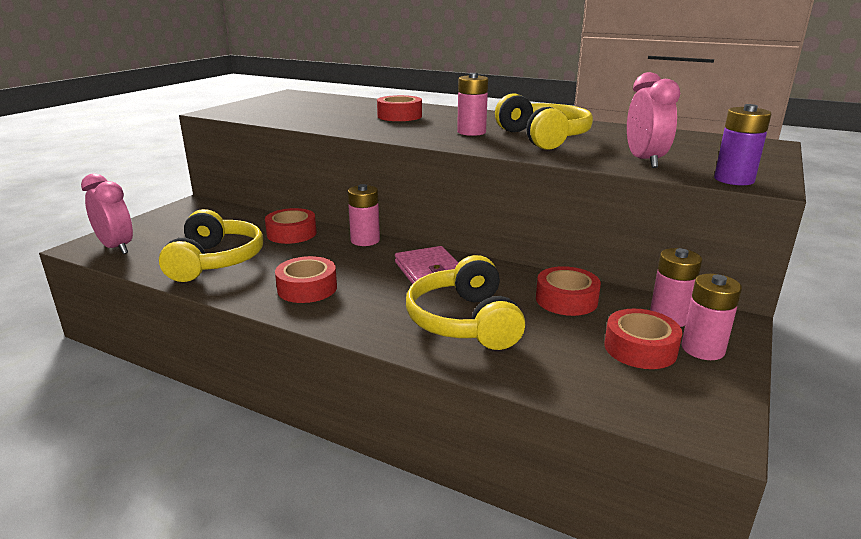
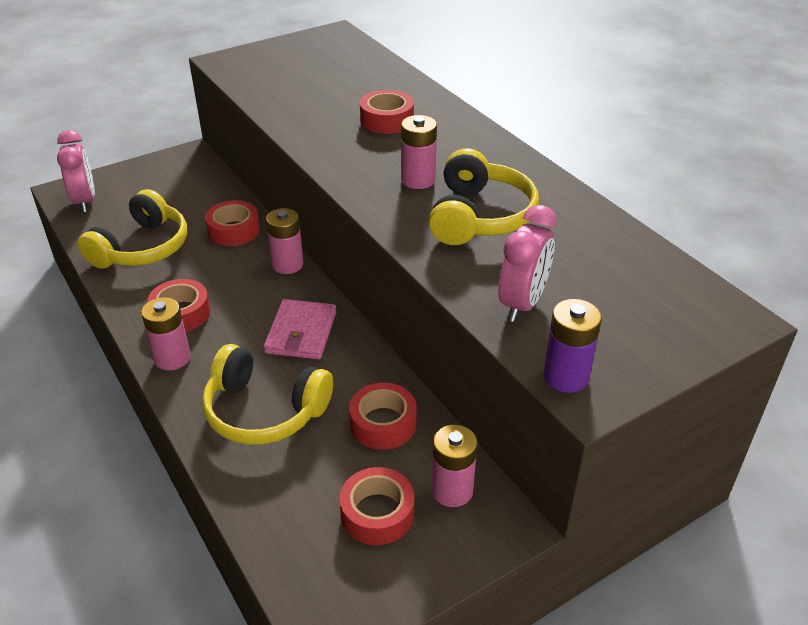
camera: 30 degrees right, 15 degrees up
(464, 321) = (264, 411): yellow headphones -> yellow headphones turned 90 degrees counterclockwise
(702, 349) = (434, 542): pink battery -> pink battery (172, 358)

